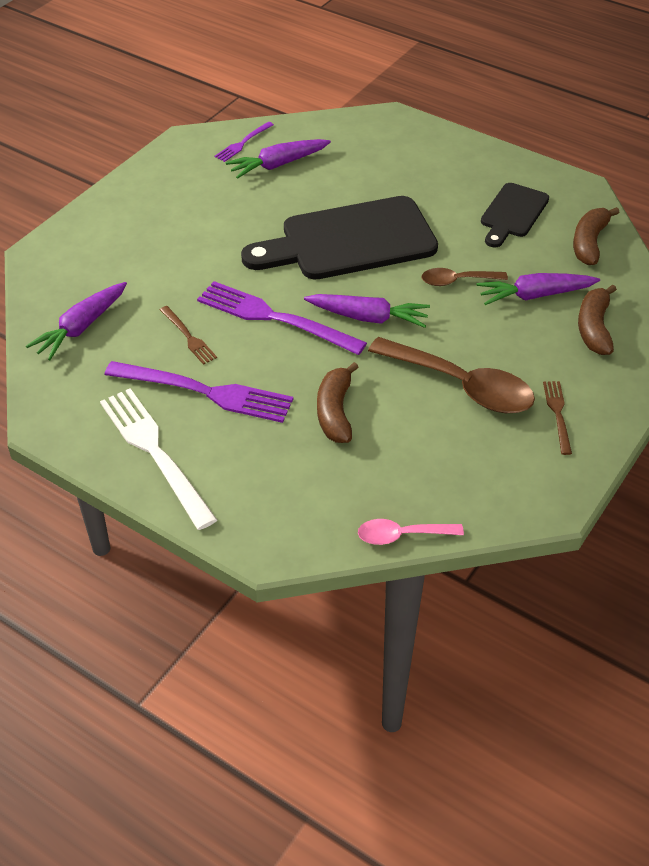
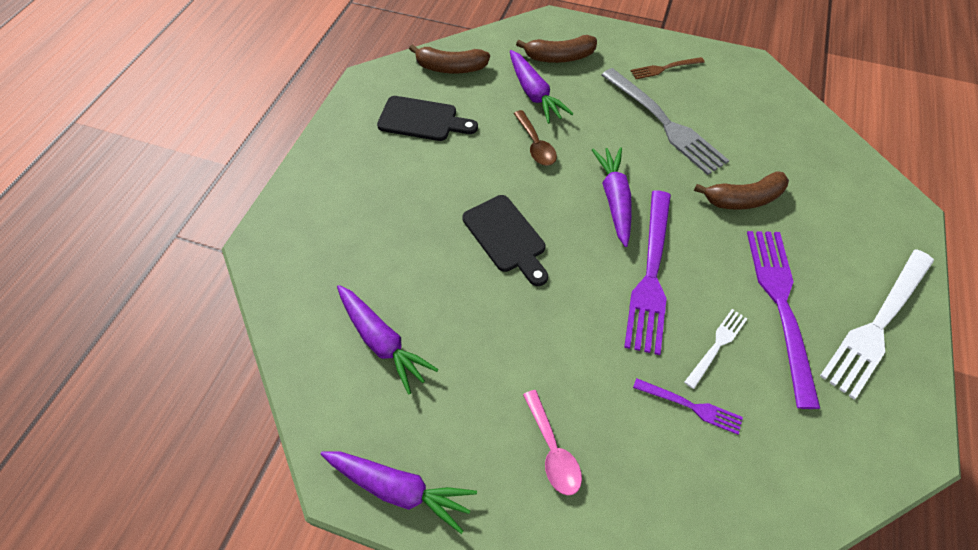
camera: 105 degrees left, 10 degrees up
(81, 327) = (761, 469): purple carrot -> purple carrot (398, 488)
(189, 337) = (717, 345): brown fork -> white fork
(242, 143) = (341, 398): purple fork -> purple fork (692, 406)
(350, 241) = (506, 237): black cutting board -> black cutting board, size x0.54
(402, 535) = (836, 135): pink spoon -> pink spoon (553, 450)
(462, 386) = (665, 124): brown spoon -> grey fork

